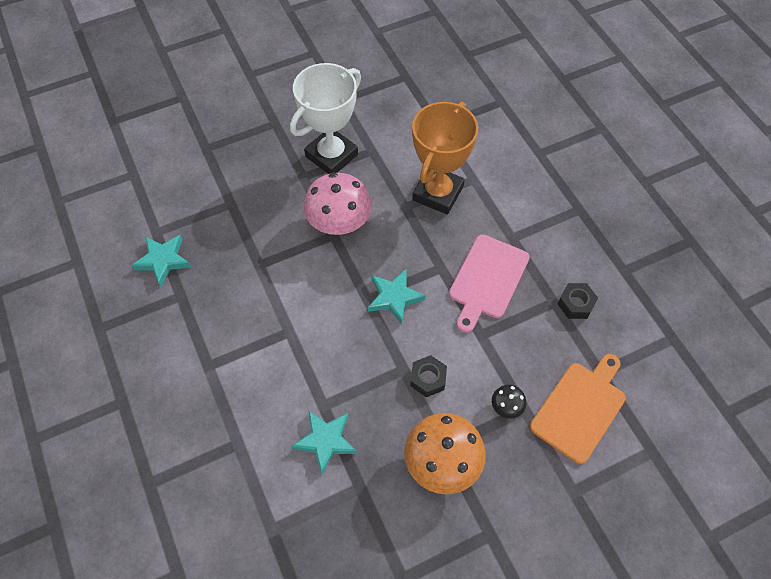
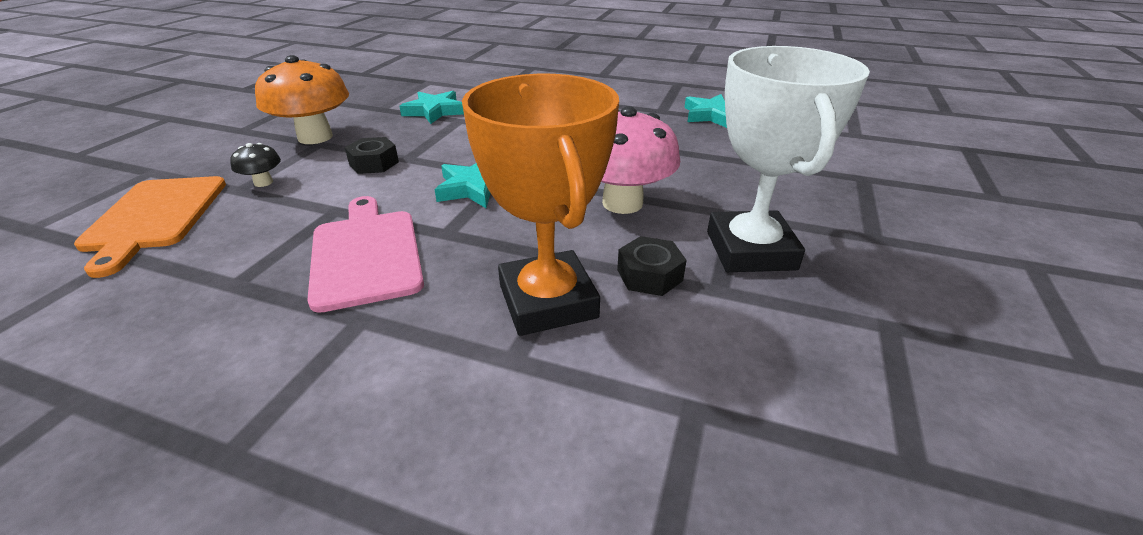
camera: 135 degrees right, 25 degrees down
(576, 304) = (189, 300): black nut -> black nut (649, 275)

